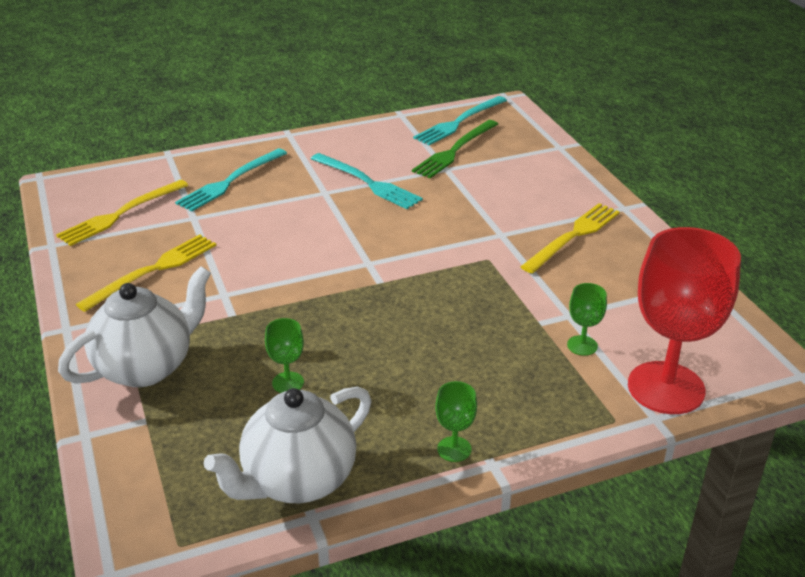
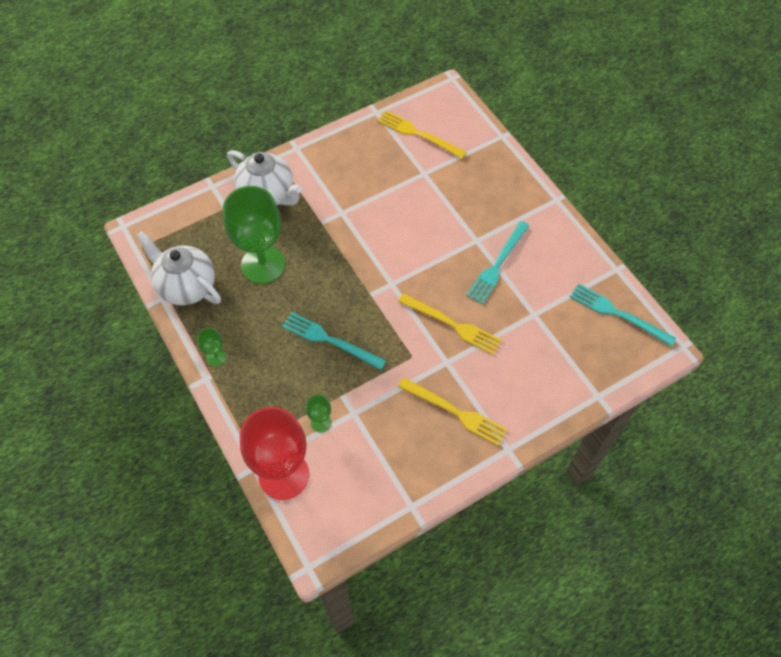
camera: 80 degrees right, 25 degrees up
(153, 270) = (359, 170): yellow fork -> yellow fork (452, 325)
(230, 181) = (475, 181): turquoise fork -> turquoise fork (330, 340)
(288, 383) = (263, 265): green goblet -> green goblet, size x2.38
(455, 150) = (566, 316): green fork -> none

